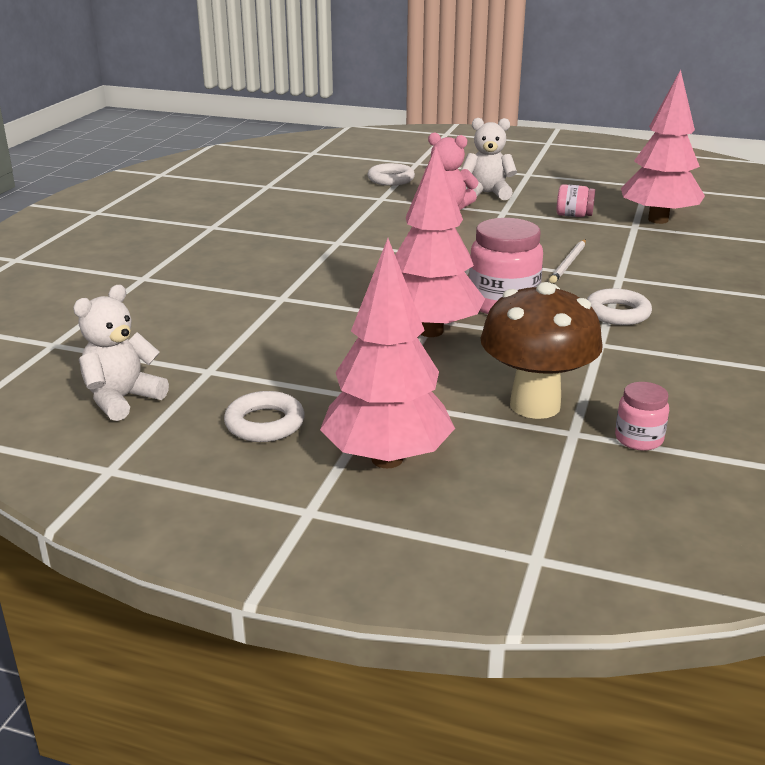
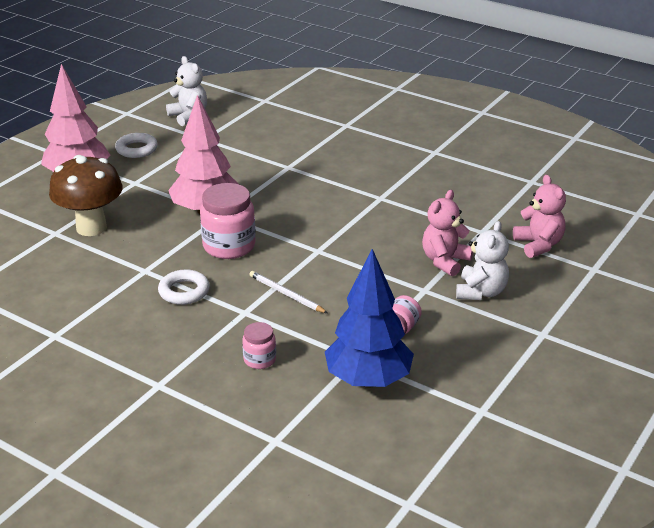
camera: 105 degrees right, 5 degrees up
(391, 179) = (538, 245): white ring -> pink teddy bear
(638, 439) = (31, 251): pink jar -> pink jar (259, 360)
(658, 220) = (368, 380): pink tree -> blue tree

